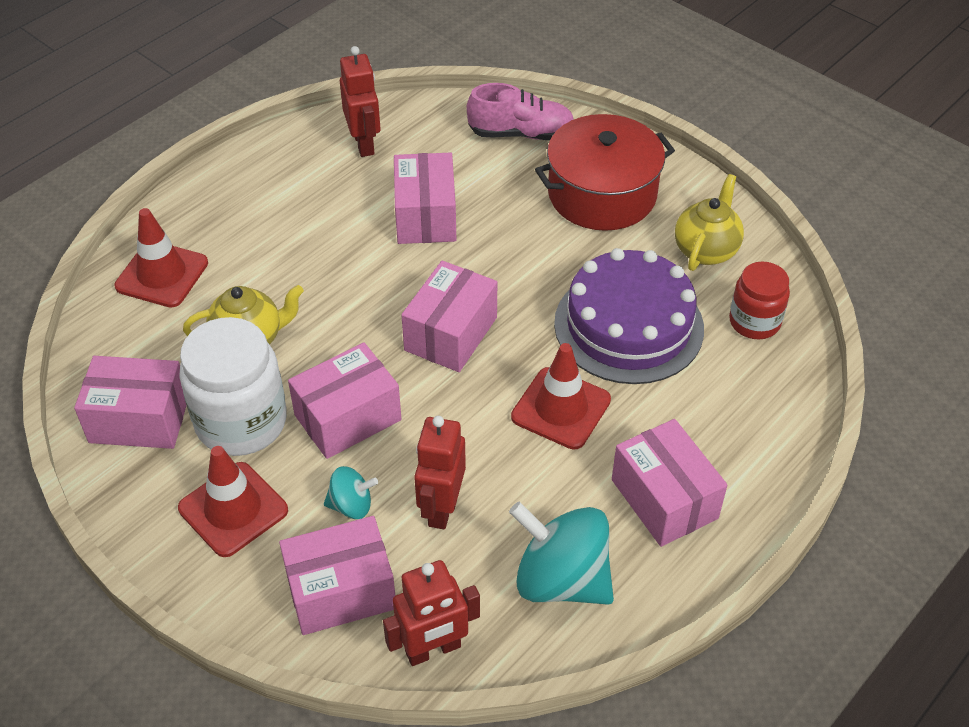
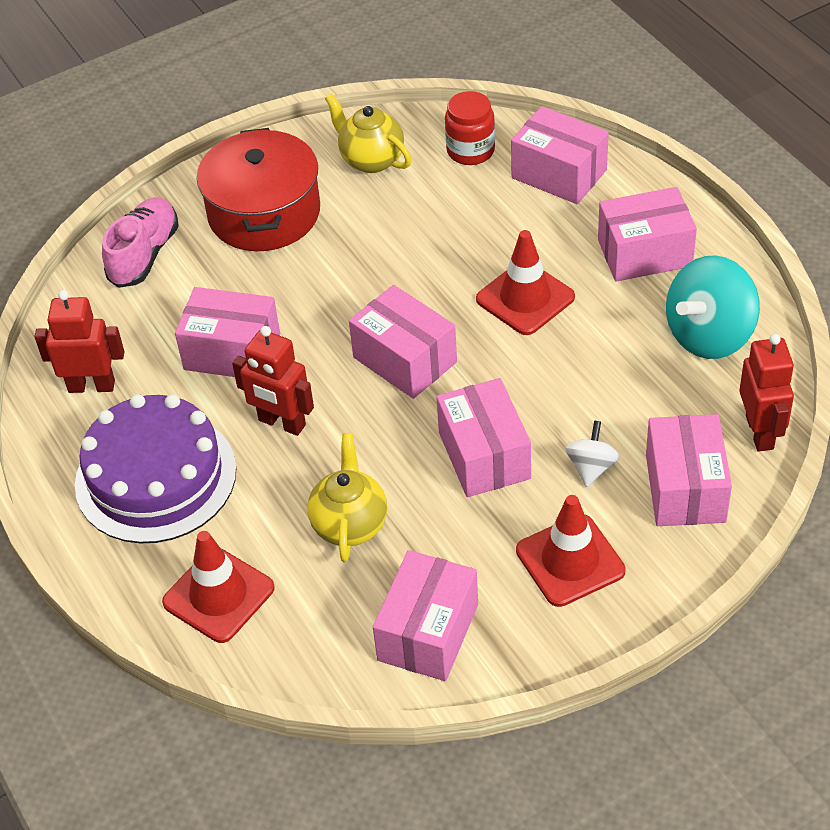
camera: 70 degrees left, 0 degrees up
(241, 422) = (461, 543): white jar -> none
(351, 505) = (591, 467): turquoise spinning top -> white spinning top
(441, 508) = (612, 402): red robot -> red robot (281, 423)
(628, 326) = (443, 232): purple cake -> purple cake (155, 477)
(753, 401) = (559, 174): none -> pink box

